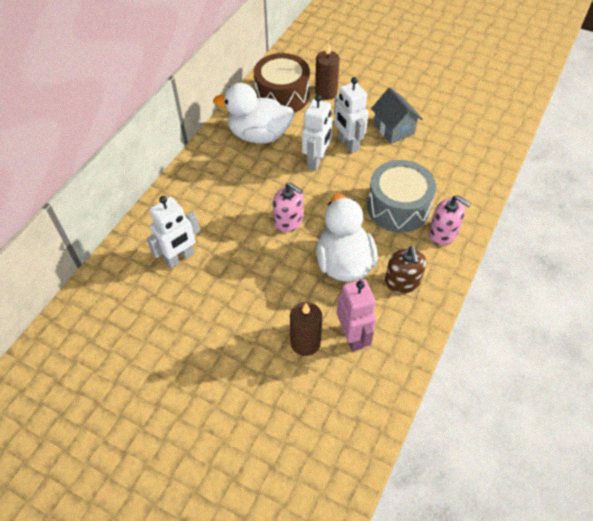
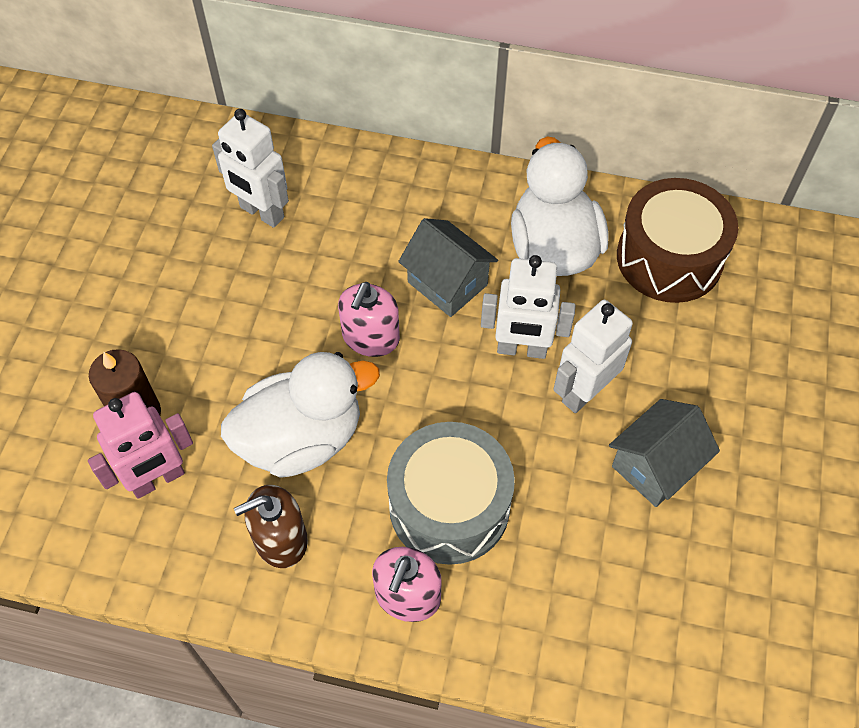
camera: 75 degrees right, 5 degrees up
(265, 181) = (447, 283): none -> grey house
(326, 93) = (710, 327): brown candle -> none

